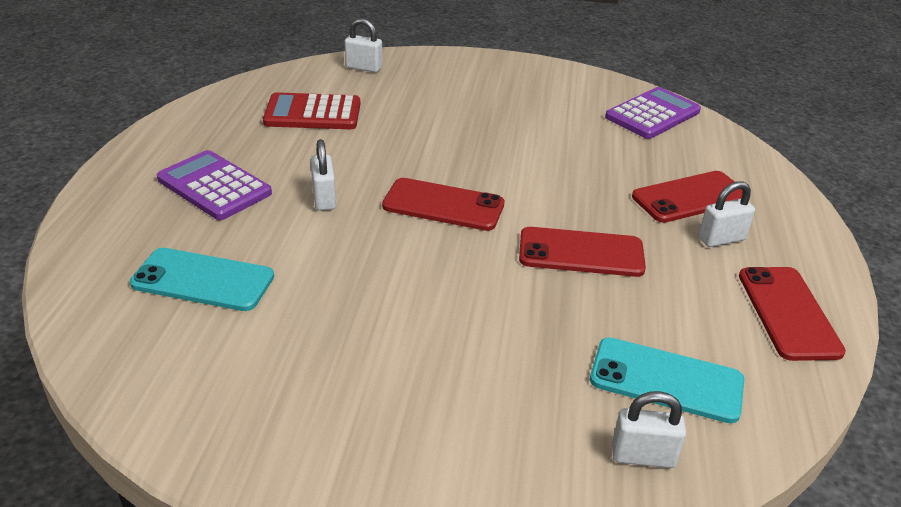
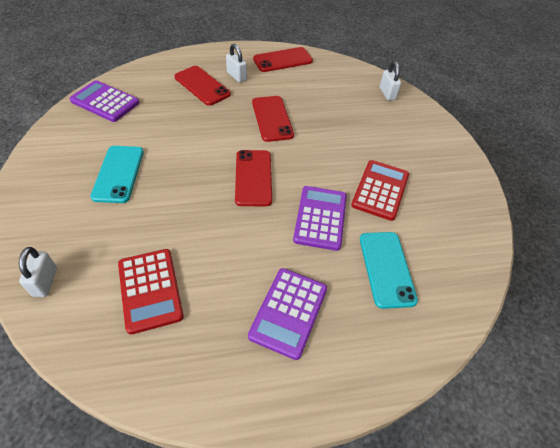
camera: 110 degrees left, 15 degrees up
(324, 199) = (273, 238): white padlock -> none
(331, 246) = (320, 218): none -> purple calculator
(348, 328) = (380, 190): none -> red calculator
(666, 380) = (344, 89): turquoise phone -> turquoise phone (118, 174)

